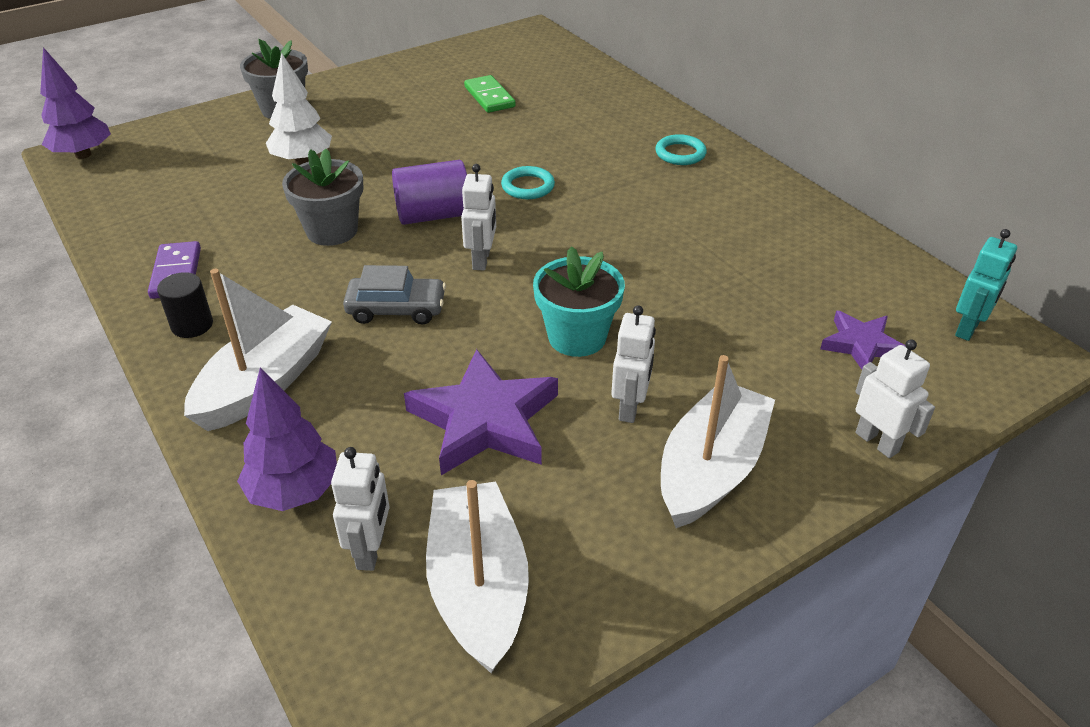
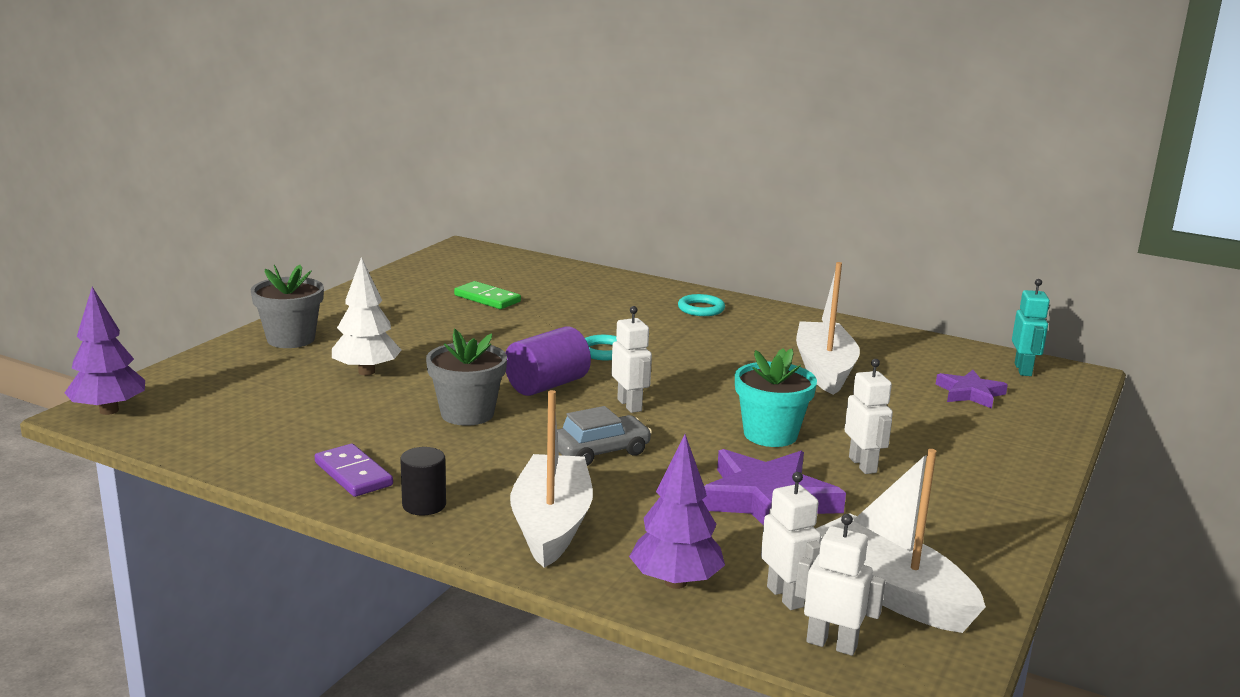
camera: 30 degrees left, 20 degrees down
(711, 469) = (960, 483): white boat -> white boat (824, 370)
(877, 442) = (1043, 441): white robot -> white robot (831, 644)

